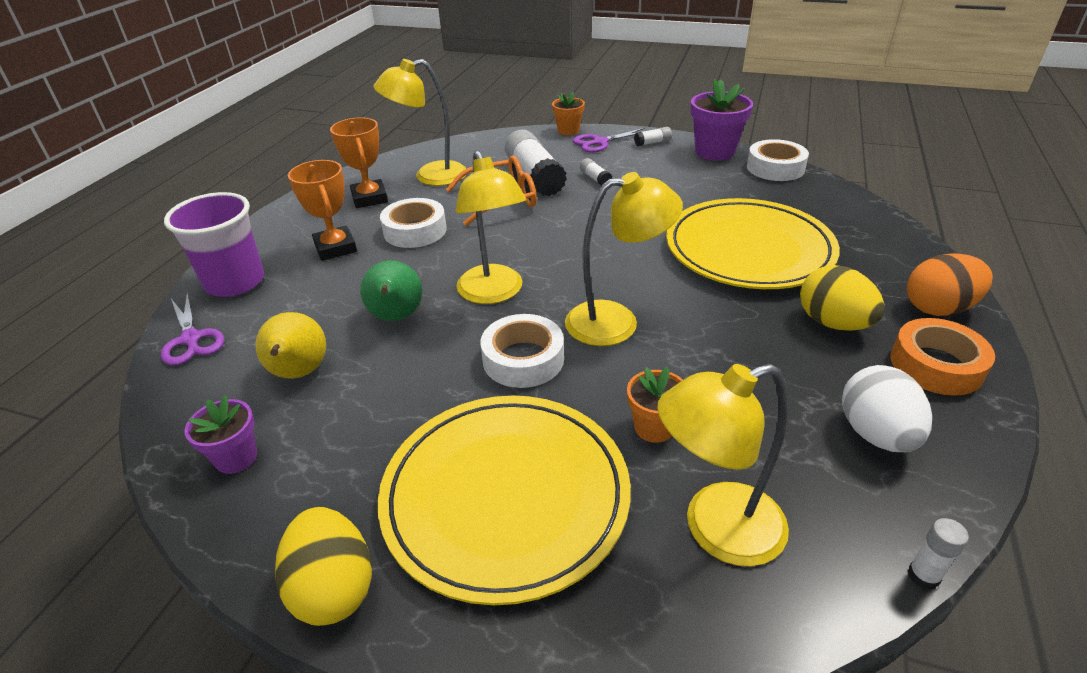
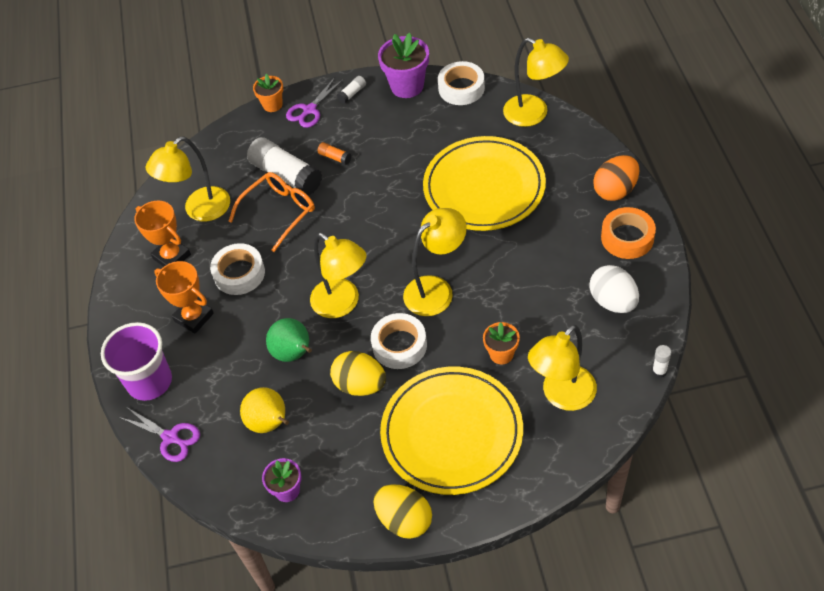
camera: 25 degrees left, 15 degrees up
(595, 178) = (335, 157): white glue stick -> orange glue stick
(833, 323) = (562, 231): yellow egg -> yellow egg (360, 385)
(853, 209) = (534, 114): none -> yellow lamp

